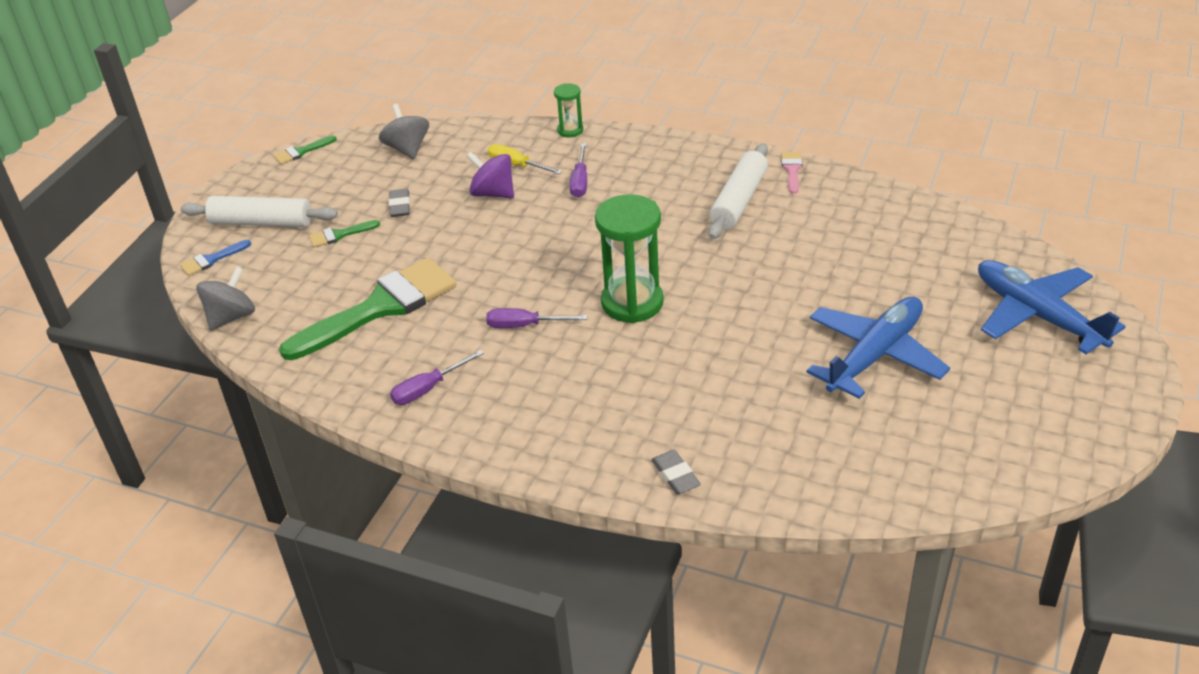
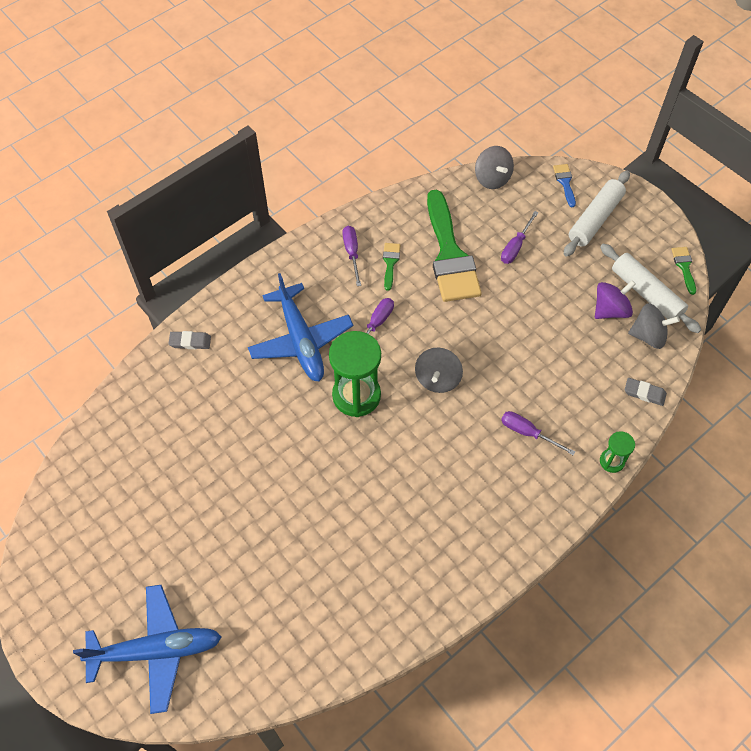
camera: 115 degrees right, 20 degrees up
(337, 264) = (515, 246): none -> purple screwdriver
(339, 235) = (551, 257): green brush -> green brush (390, 263)
(400, 206) = (566, 304): grey eraser -> grey eraser (644, 393)
(493, 193) = (547, 368): purple spinning top -> purple spinning top (610, 310)
(516, 165) = (578, 399): yellow screwdriver -> none
(563, 256) = (437, 379): none -> grey spinning top
(739, 201) = (430, 532): white rolling pin -> white rolling pin (646, 293)
(792, 170) = (447, 600): pink brush -> none
(874, 356) = (200, 510): blue plane -> blue plane (301, 340)

